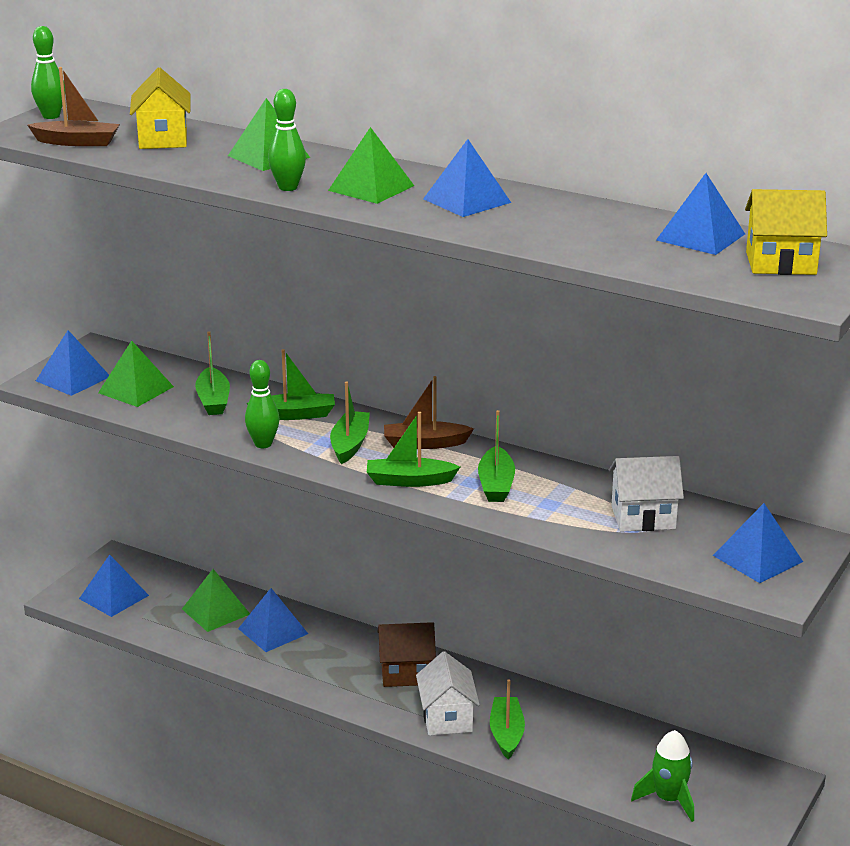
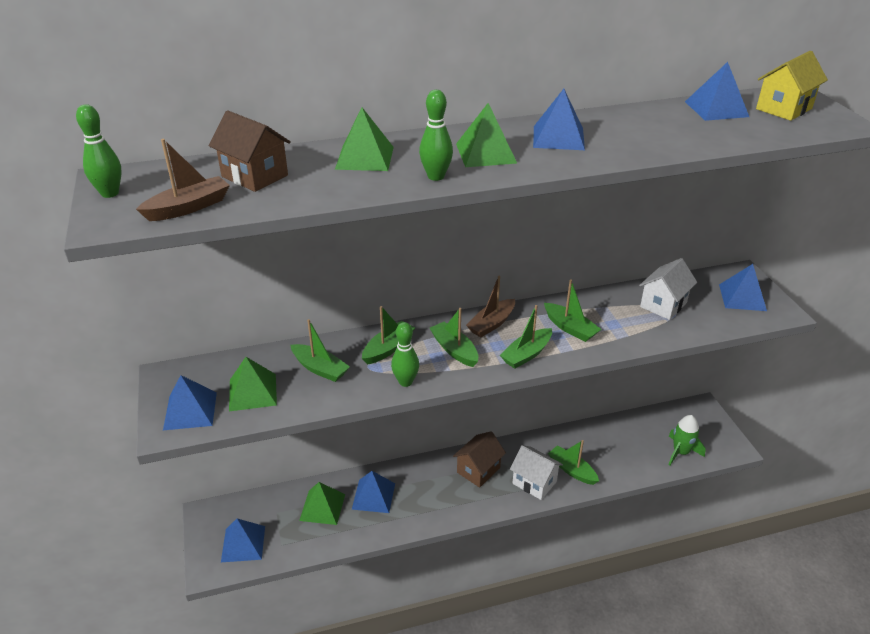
camera: 45 degrees left, 10 degrees up
(163, 139) = (254, 176): yellow house -> brown house

